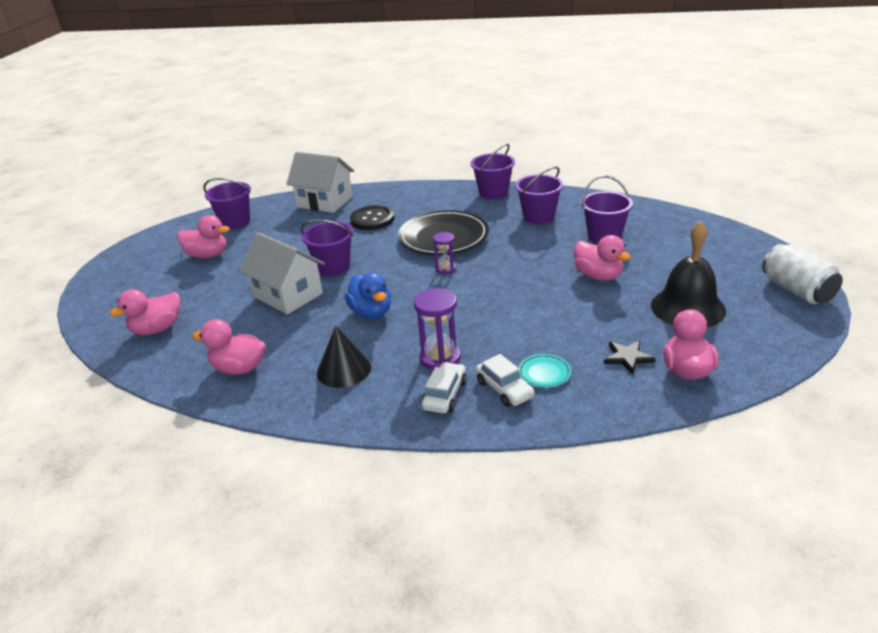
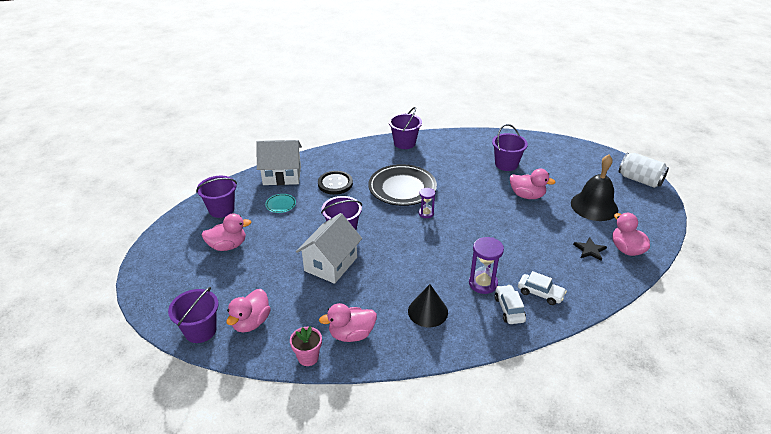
camera: 30 degrees left, 5 degrees up
(175, 377) = (308, 357): none -> pink flower pot
(288, 295) = (331, 264): white house -> white house turned 75 degrees counterclockwise
(371, 313) = (406, 262): blue duck -> none
(538, 216) = (452, 157): purple bucket -> purple bucket (200, 330)
(544, 373) = (553, 275): turquoise plate -> turquoise plate (281, 205)

